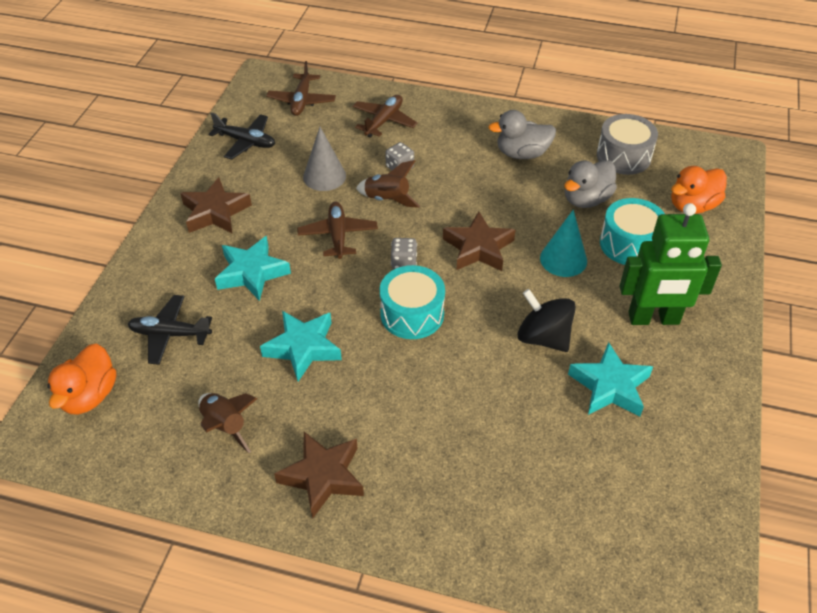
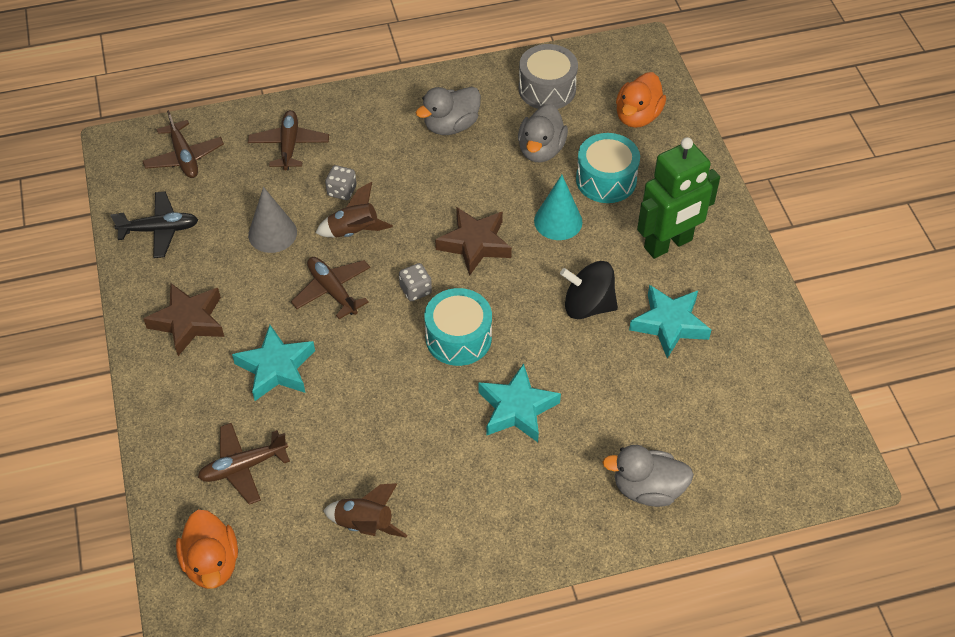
camera: 30 degrees left, 5 degrees up
(170, 334) = (243, 467): black plane -> brown plane
(303, 348) = (382, 418): turquoise star -> turquoise star (517, 409)
(323, 476) = (485, 524): brown star -> none
(490, 522) = (647, 489): none -> grey duck

